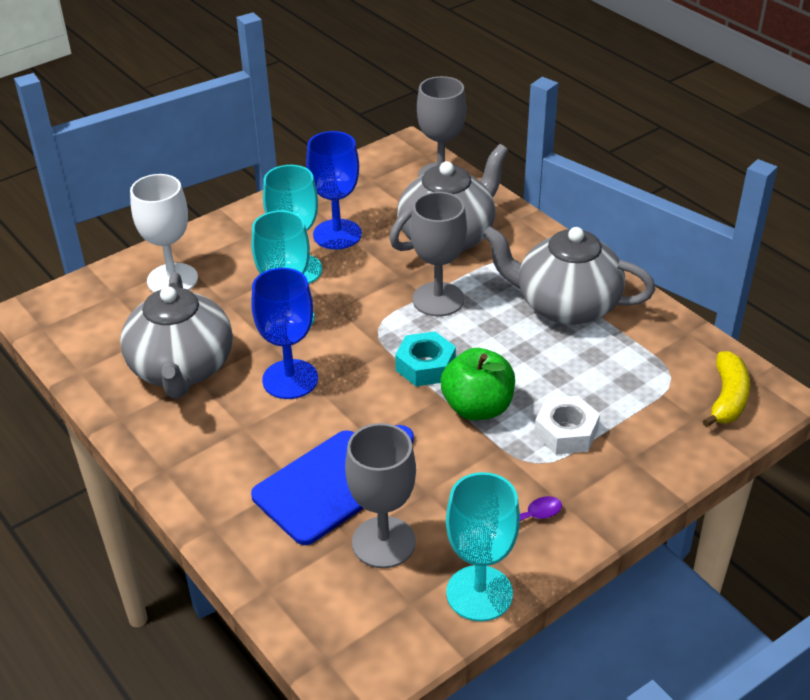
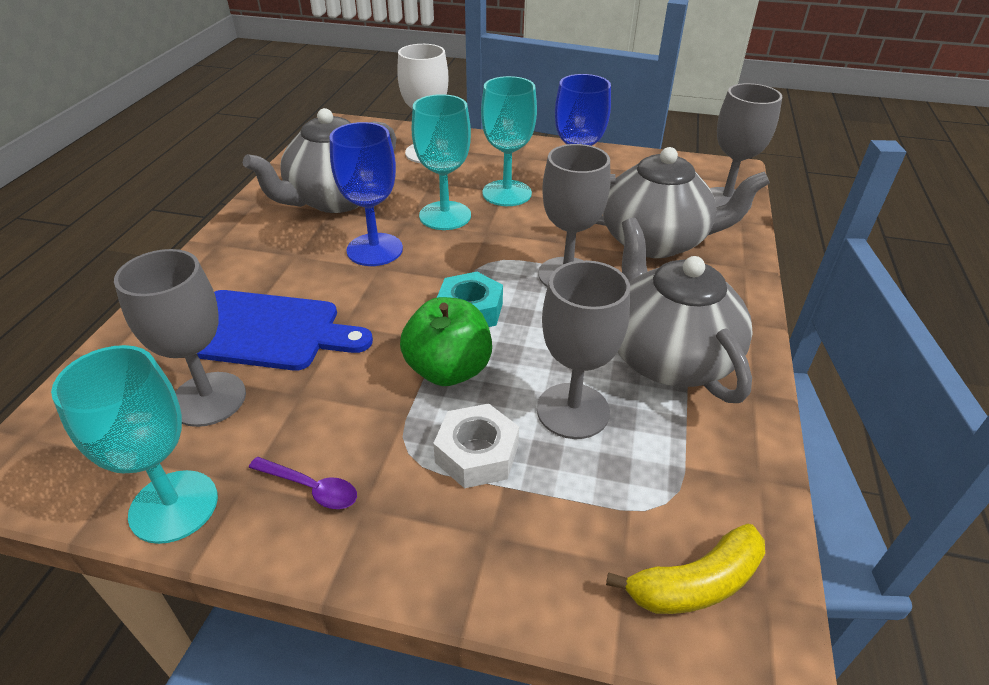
camera: 50 degrees right, 0 degrees up
(570, 372) = (573, 411): none -> grey goblet

